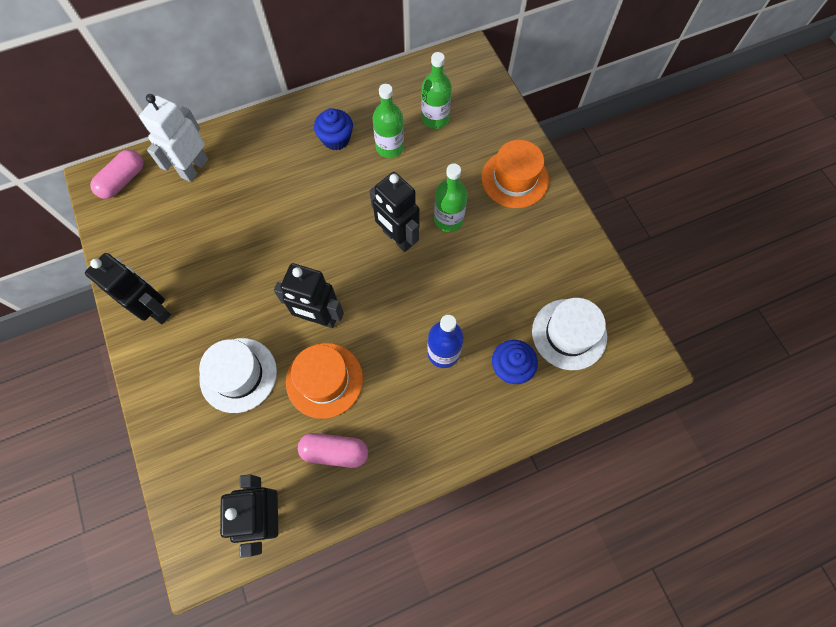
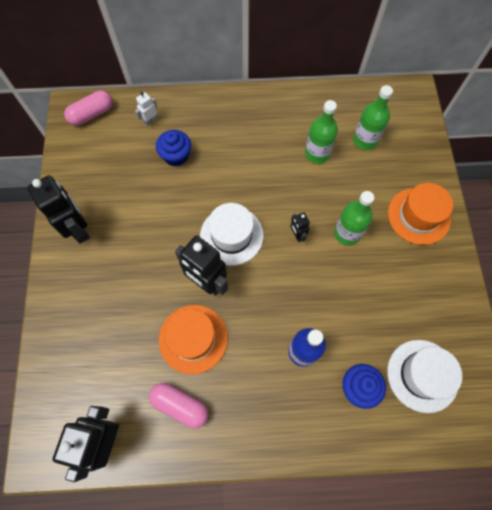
camera: 20 degrees right, 0 degrees up
(194, 168) = (150, 121): white robot -> white robot, size x0.48
(238, 375) = (124, 308): white hat -> white hat (231, 235)
(336, 139) = (274, 132): blue cupcake -> blue cupcake (176, 156)
(397, 238) = (297, 235): black robot -> black robot, size x0.48

